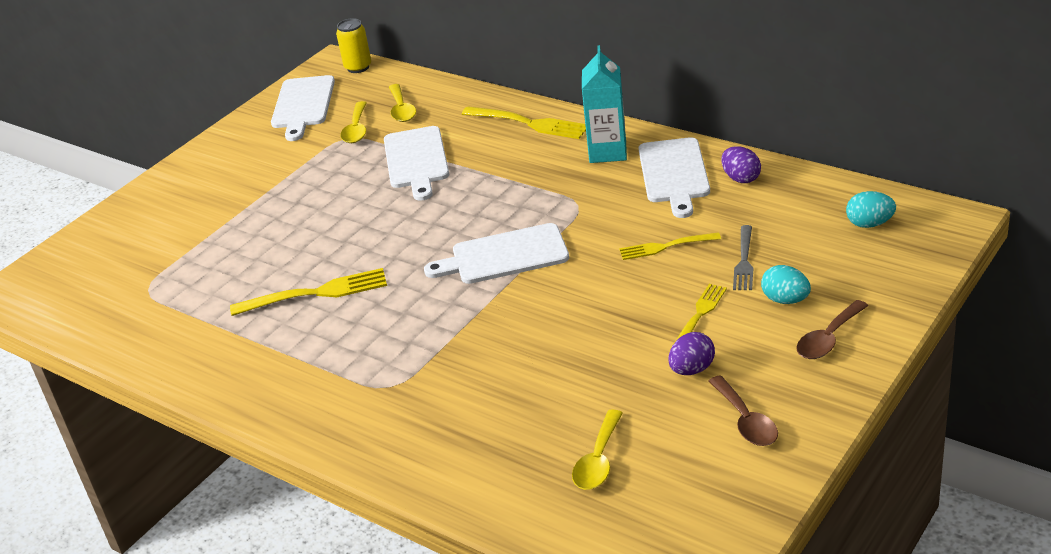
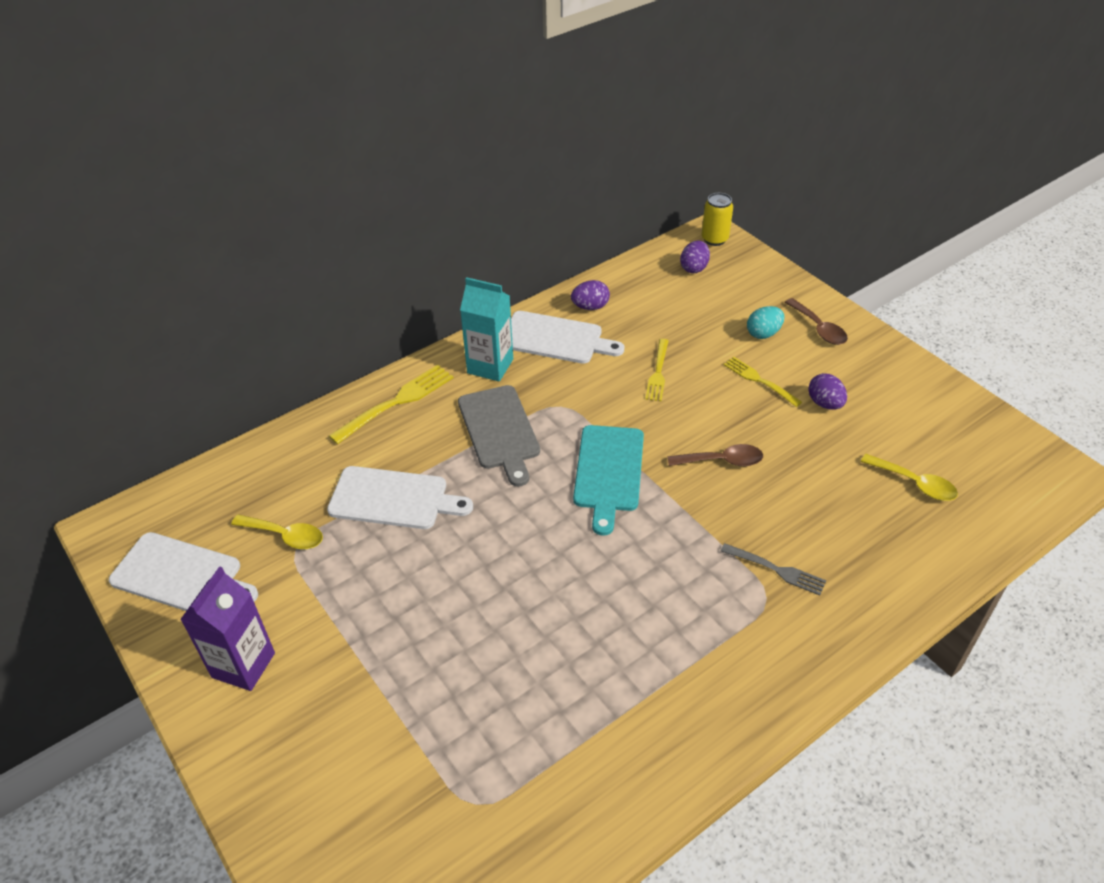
camera: 75 degrees left, 10 degrees up
(235, 158) = (243, 665): none -> purple carton
(316, 293) = (584, 630): yellow fork -> none
(358, 67) = (145, 508): yellow can -> yellow can (714, 239)
(401, 110) = (279, 489): yellow spoon -> none
(504, 255) = (608, 472): white cutting board -> turquoise cutting board
(524, 183) = (499, 430): none -> grey cutting board
(744, 261) = (703, 338): grey fork -> grey fork (776, 570)
(746, 421) = (895, 394): brown spoon -> brown spoon (722, 461)
(869, 224) = (694, 268): turquoise egg -> purple egg

